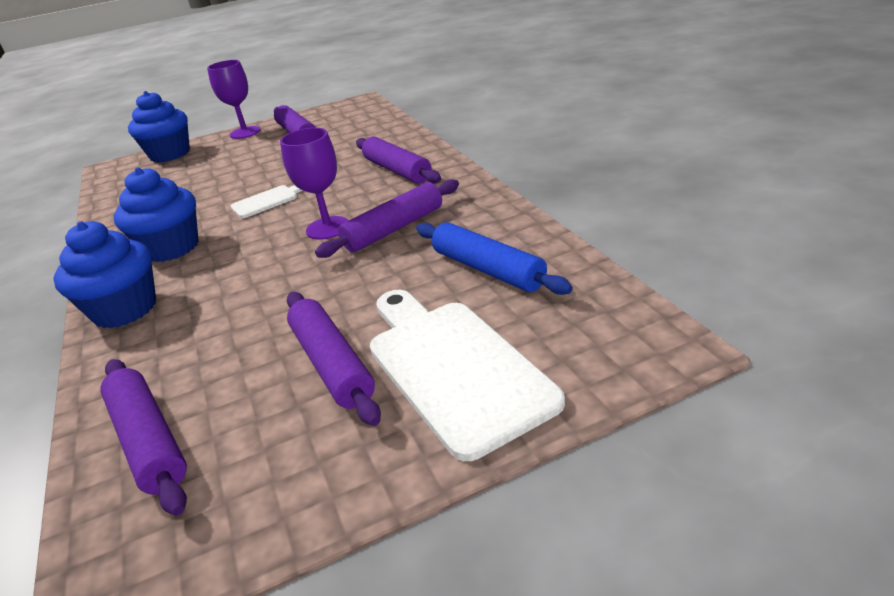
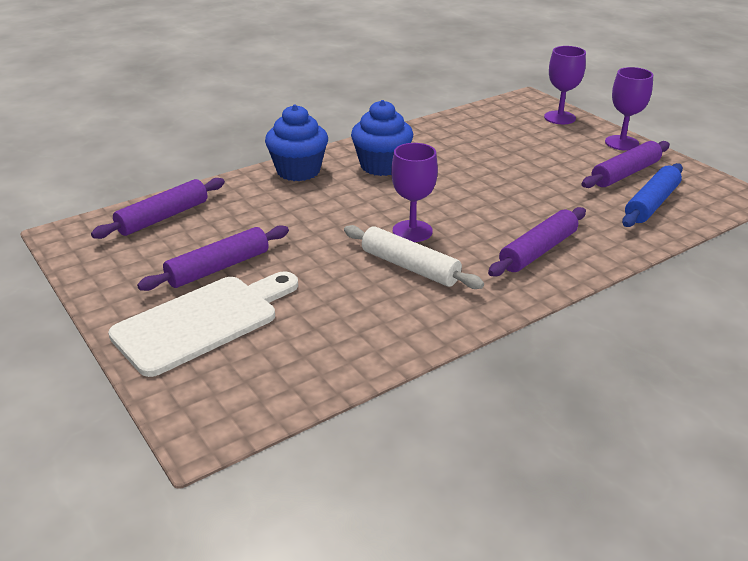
camera: 75 degrees right, 0 degrees up
(170, 154) = (559, 118): blue cupcake -> purple goblet
(268, 201) = (464, 190): white cutting board -> none
(394, 229) = (410, 267): purple rolling pin -> white rolling pin
(487, 269) = (334, 327): blue rolling pin -> blue rolling pin (651, 204)

